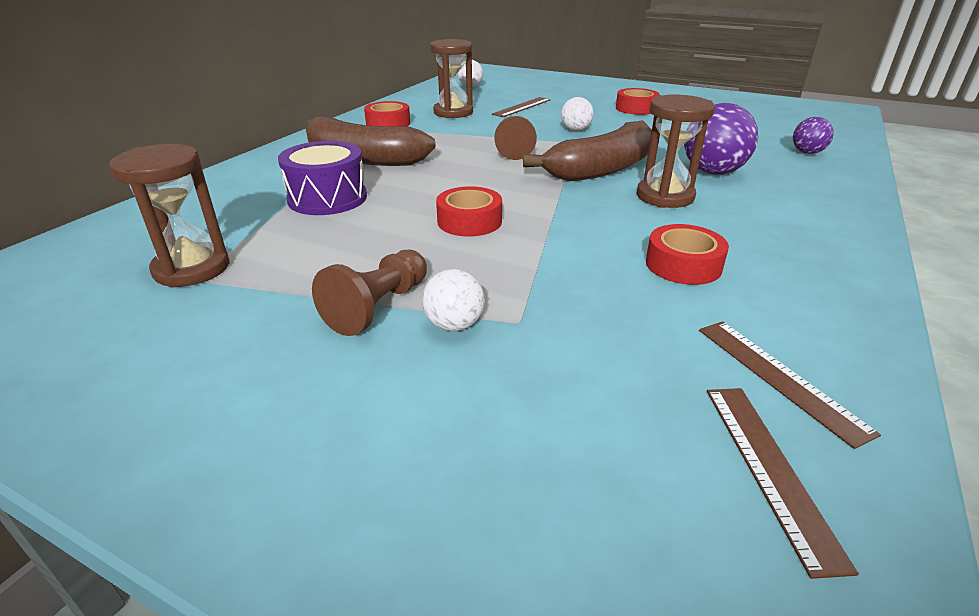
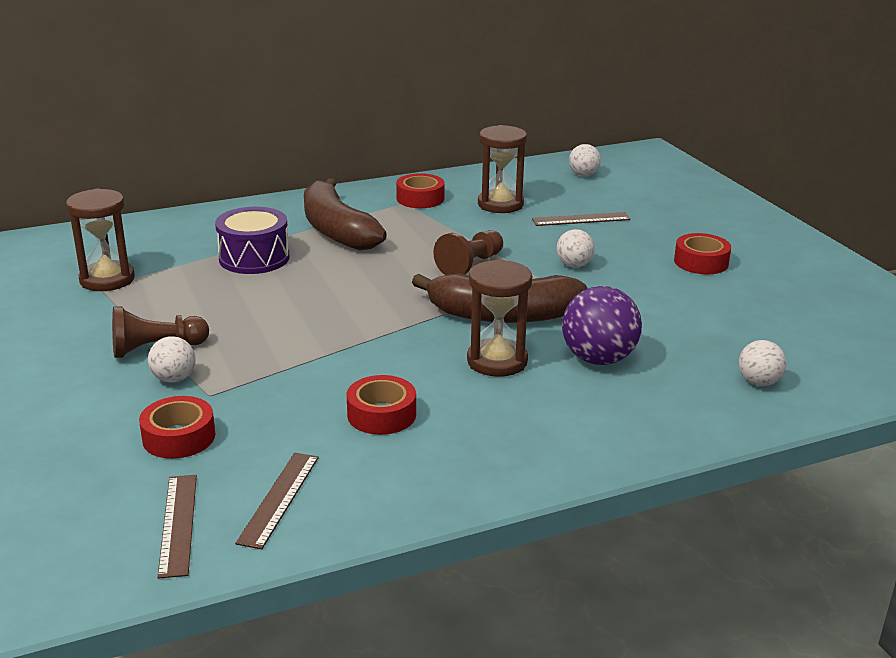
camera: 40 degrees right, 5 degrees down
(469, 221) = (309, 316): red tape -> red tape (179, 437)
(770, 468) = (178, 524): brown ruler -> brown ruler turned 45 degrees counterclockwise
(807, 152) = (758, 382): purple ball -> white ball

